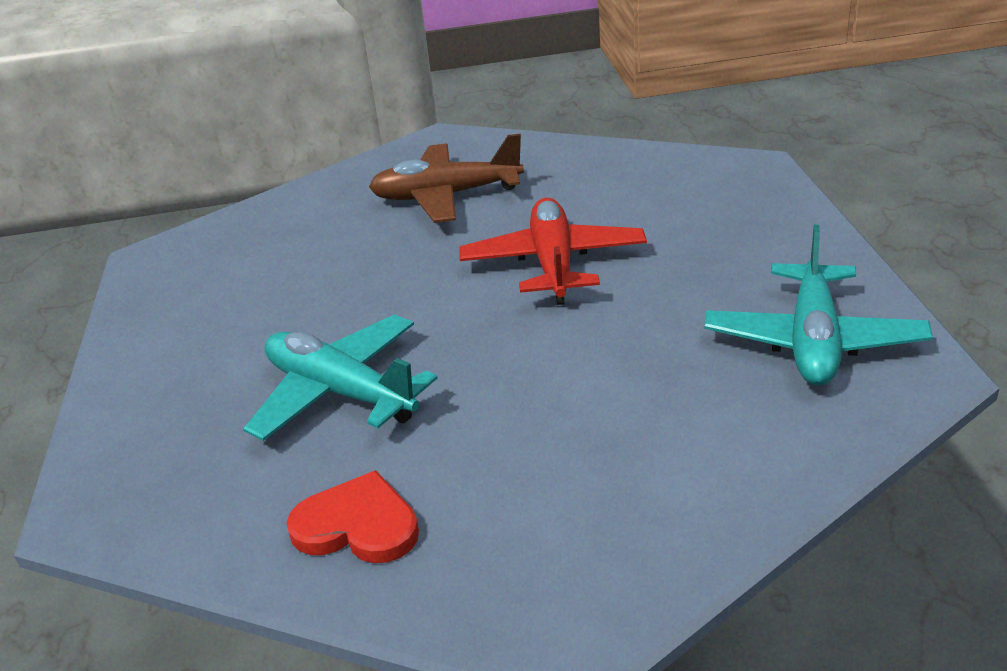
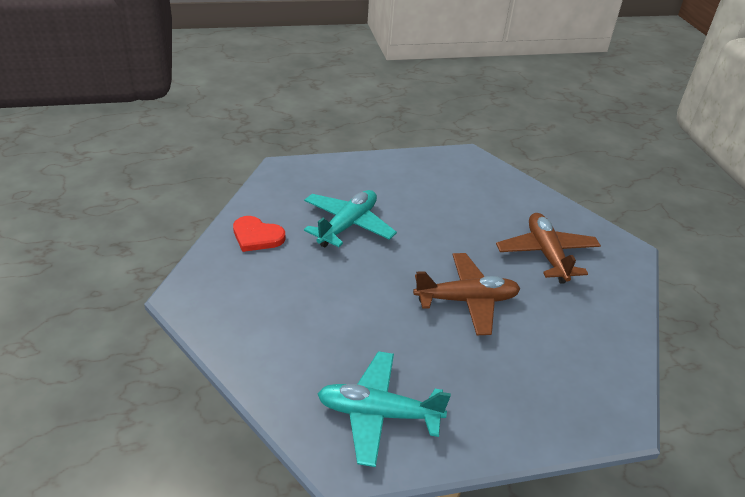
camera: 80 degrees right, 5 degrees up
(357, 525) = (257, 236): red heart -> red heart turned 105 degrees clockwise
(553, 263) = (467, 300): red plane -> brown plane

